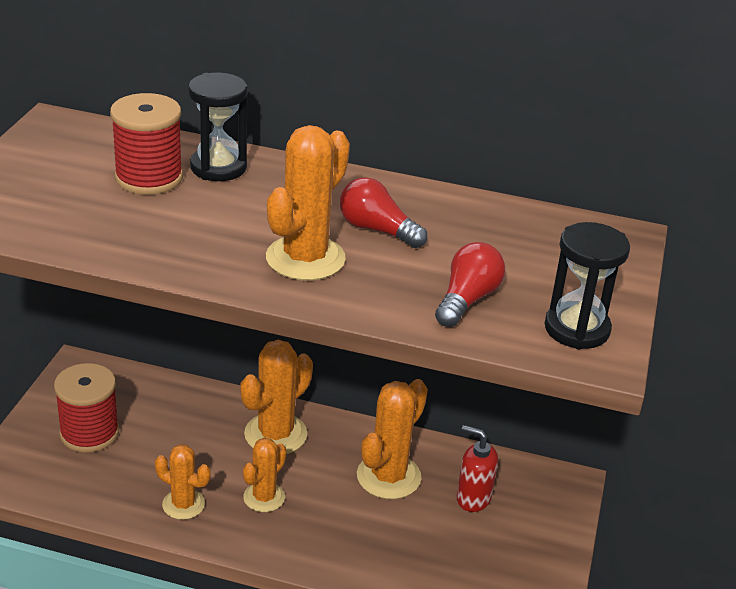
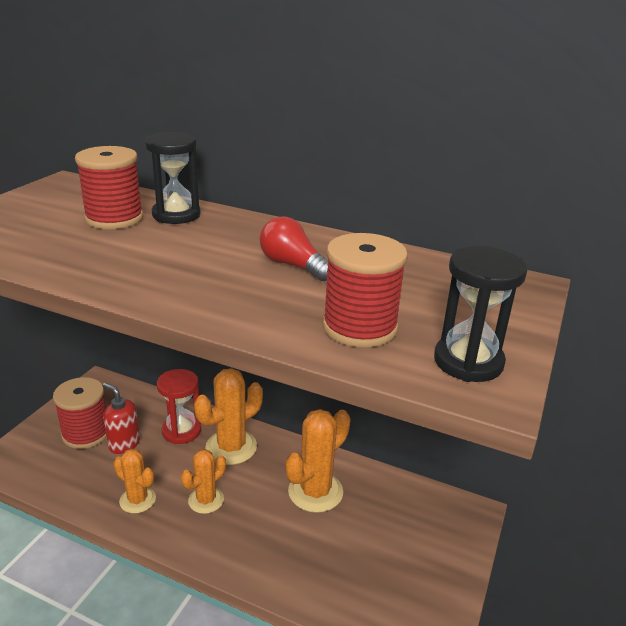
camera: 10 degrees right, 5 degrees down
(208, 420) = (181, 431): none -> red hourglass
(305, 258) = (217, 283): orange cactus -> none
(467, 300) = (359, 327): red light bulb -> red spool
(473, 498) = (385, 518): red soap dispenser -> red soap dispenser (124, 444)

